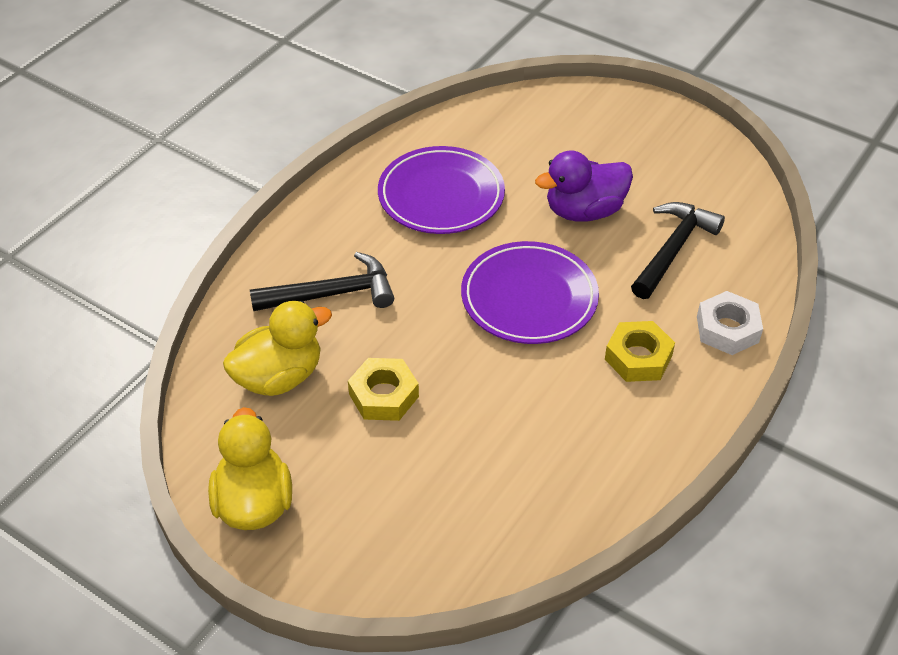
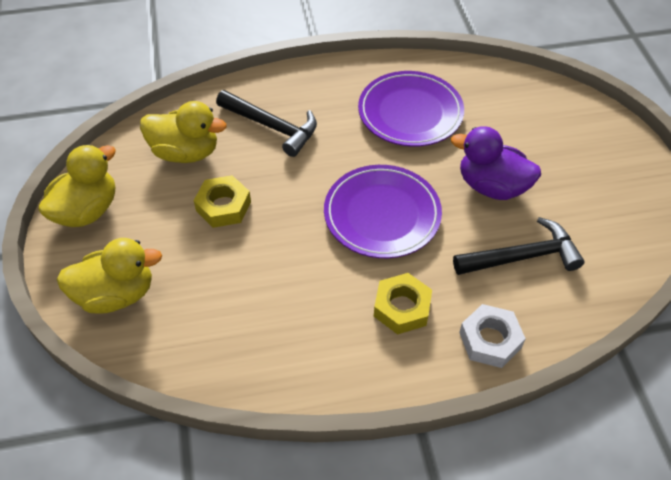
camera: 45 degrees right, 5 degrees up
(391, 546) = (116, 294): none -> yellow duck

